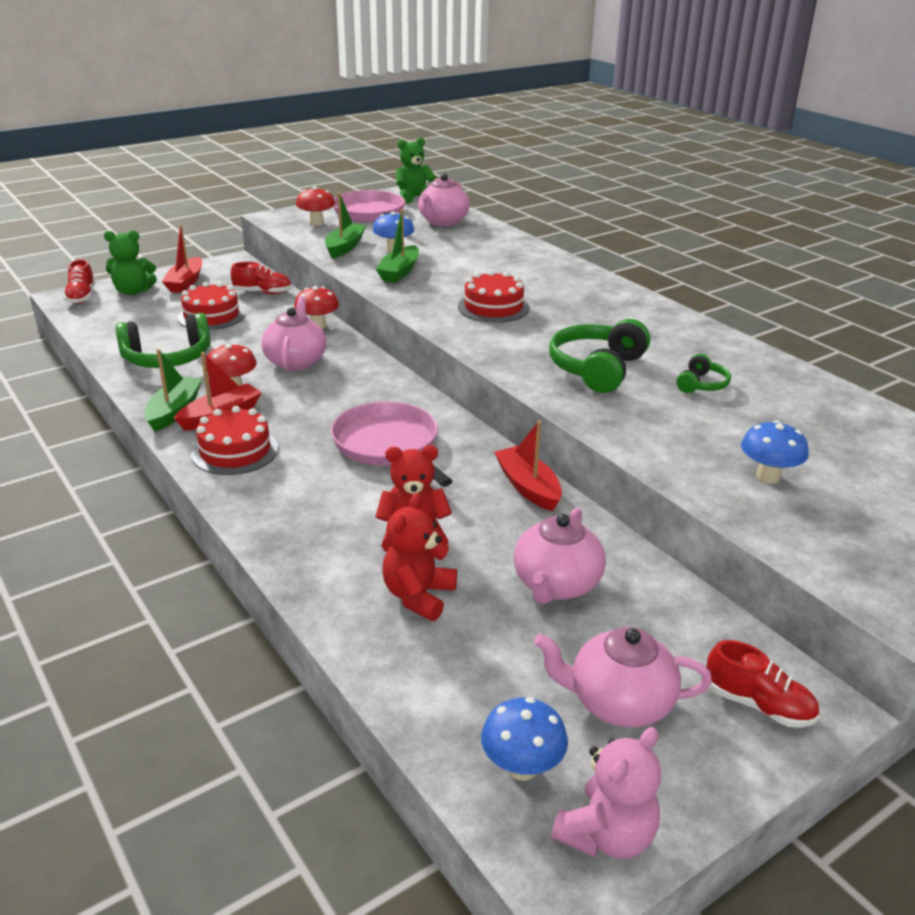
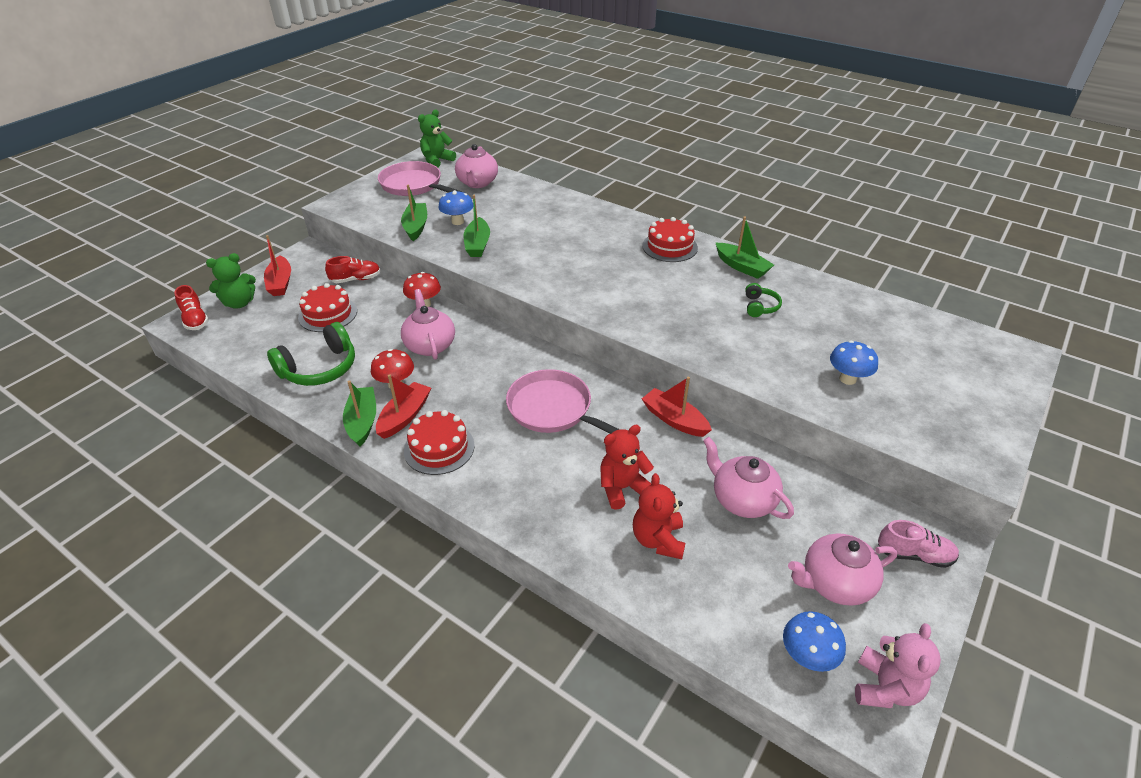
camera: 20 degrees left, 10 degrees up
(316, 223) = (374, 204): red mushroom -> none
(493, 307) = (572, 266): red cake -> red cake (669, 247)
(556, 585) = (742, 500): pink teapot -> pink teapot turned 135 degrees clockwise
(597, 369) = (683, 309): green headphones -> none
(707, 343) = (741, 267): none -> green boat
(758, 705) = (914, 555): red shoe -> pink shoe

